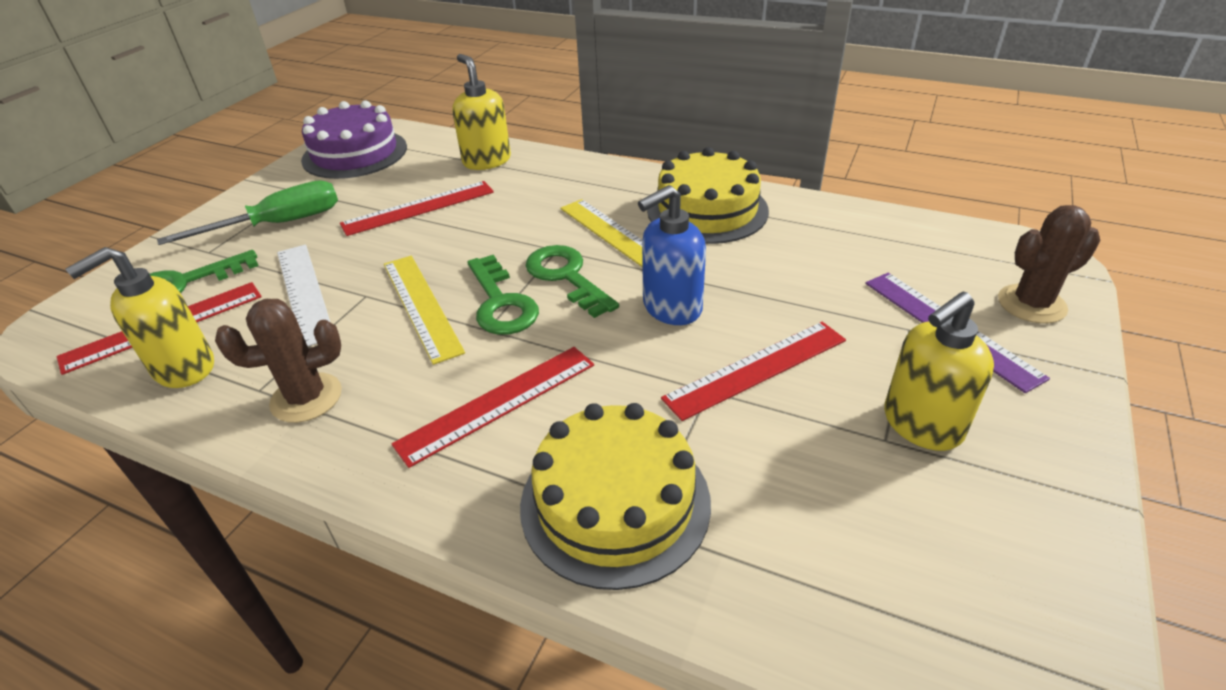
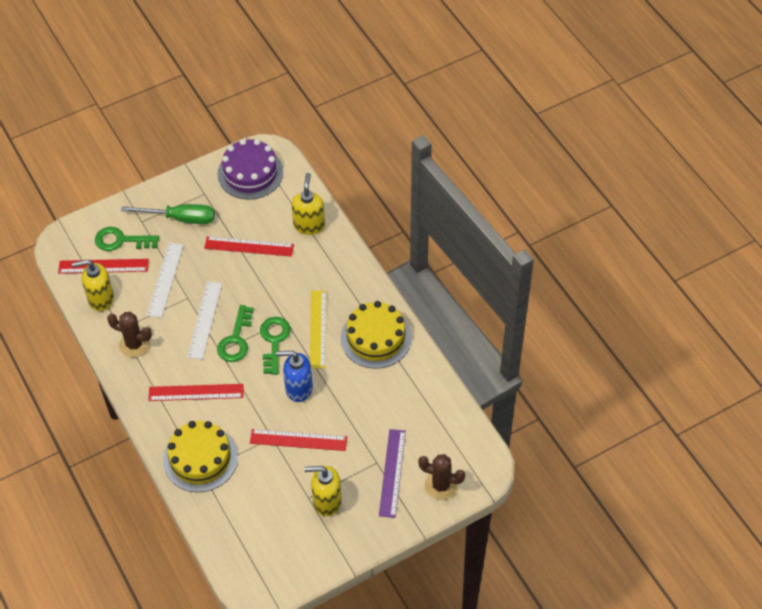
camera: 35 degrees right, 15 degrees up
(421, 306) = (205, 320): yellow ruler -> white ruler

